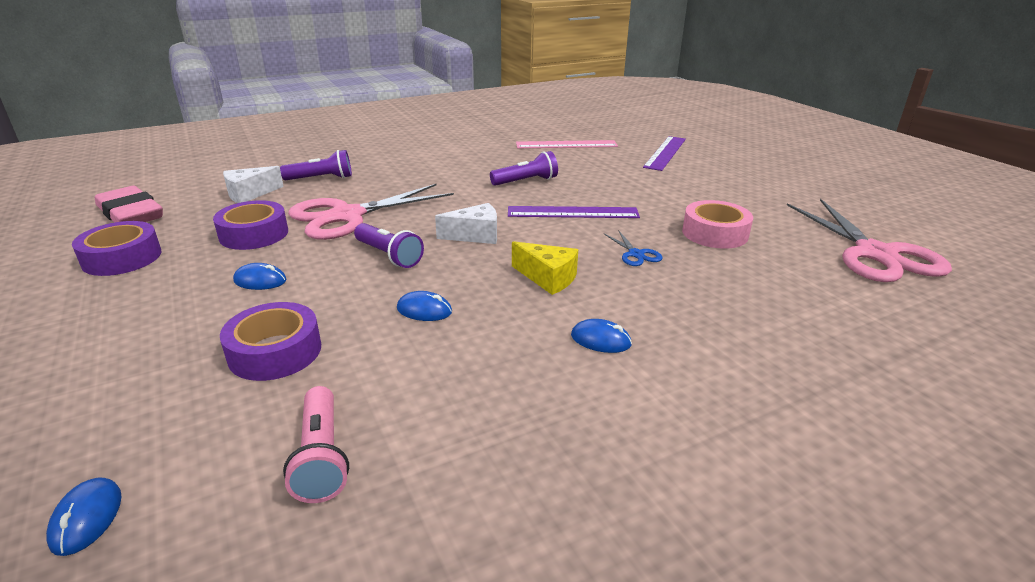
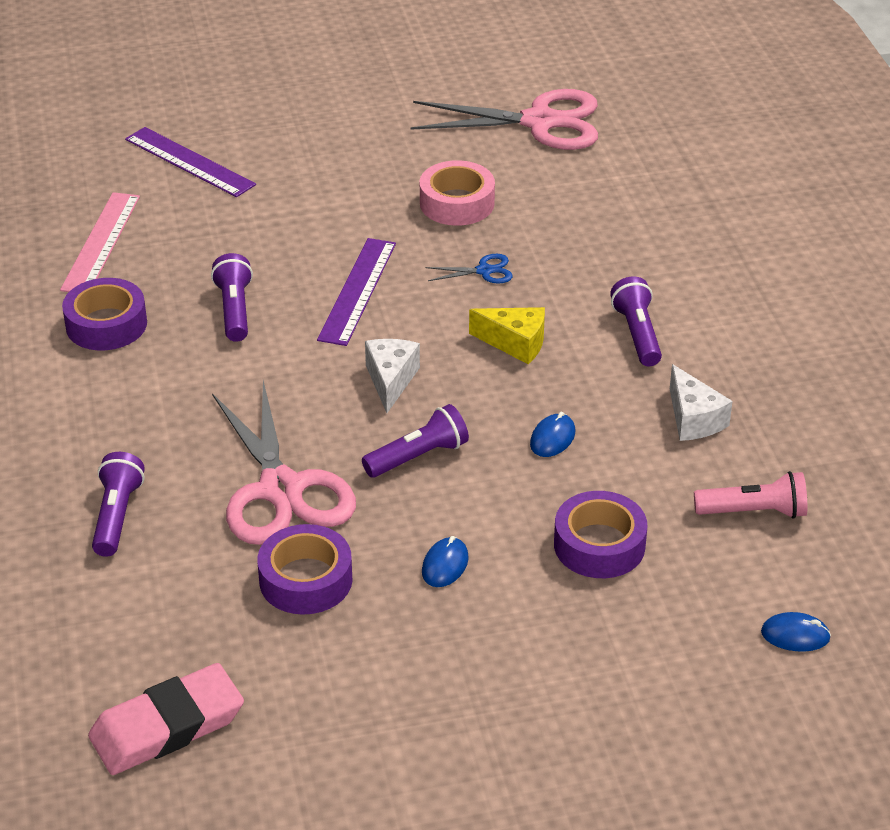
camera: 75 degrees left, 10 degrees up
(122, 258) = (332, 705): purple tape -> purple tape (106, 324)
(249, 194) = (147, 595): white cheese -> white cheese (693, 419)
(548, 278) = (515, 343): yellow cheese -> yellow cheese turned 60 degrees clockwise
(600, 340) = (637, 334): blue mouse -> purple flashlight

